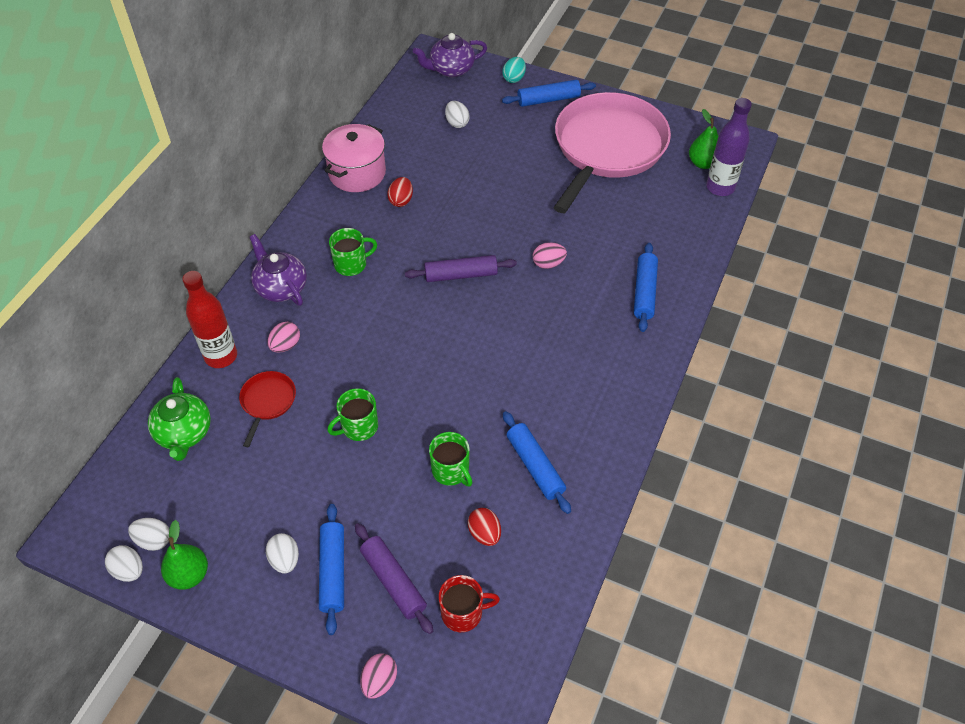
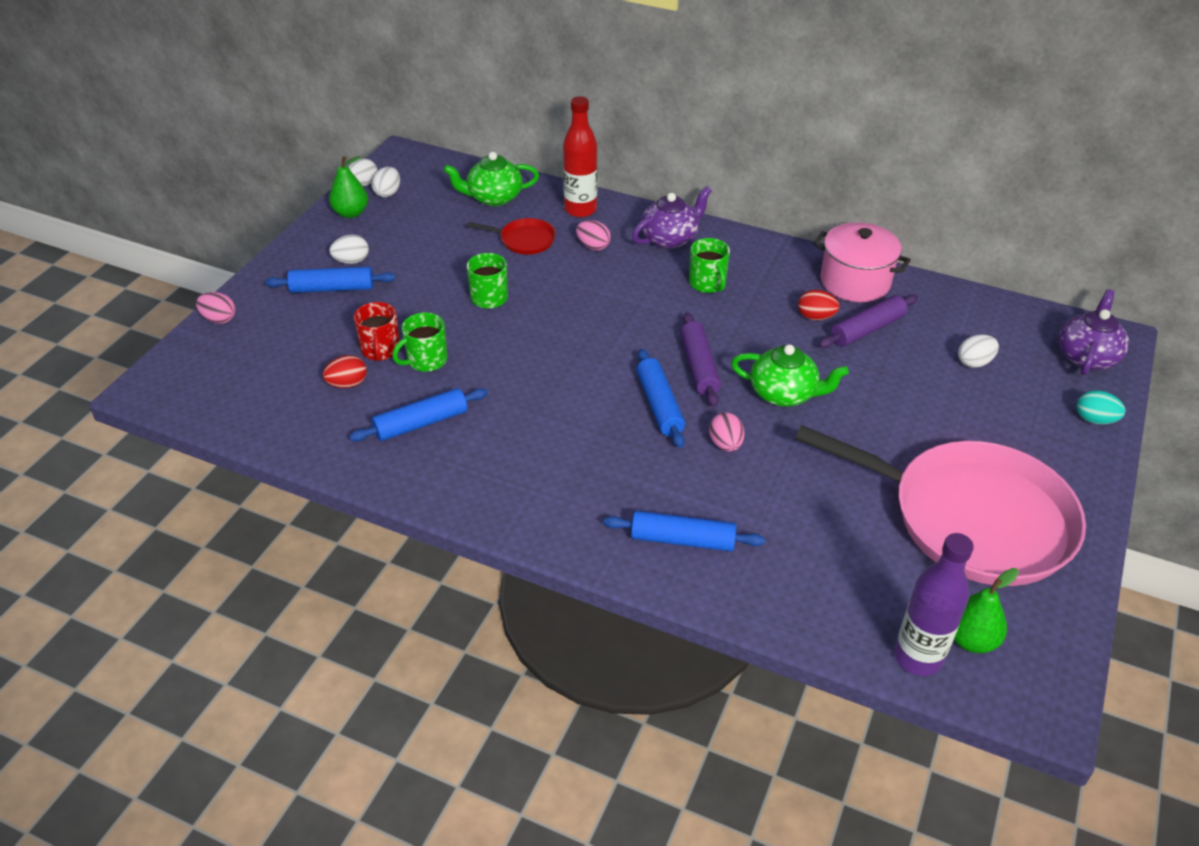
camera: 90 degrees right, 10 degrees down
(393, 581) = (312, 325): purple rolling pin -> purple rolling pin (867, 329)
(451, 69) = (1086, 356): purple teapot -> purple teapot turned 45 degrees clockwise
(463, 613) = (266, 369): red mug -> red mug (380, 350)
(492, 227) = (784, 394): none -> green teapot
(548, 99) = (1060, 456): blue rolling pin -> blue rolling pin (659, 405)

